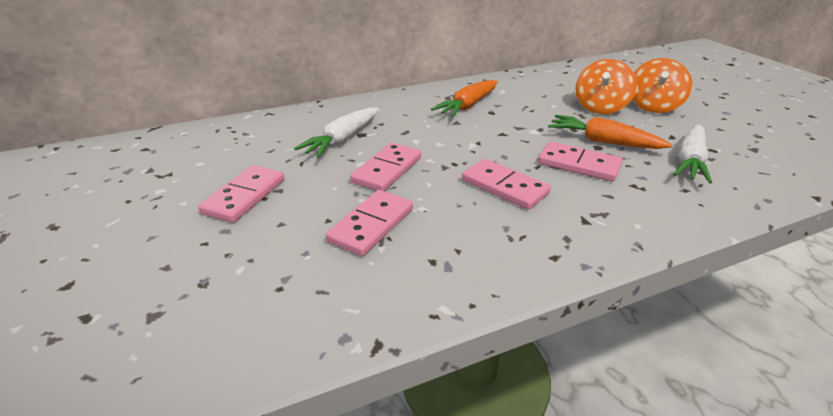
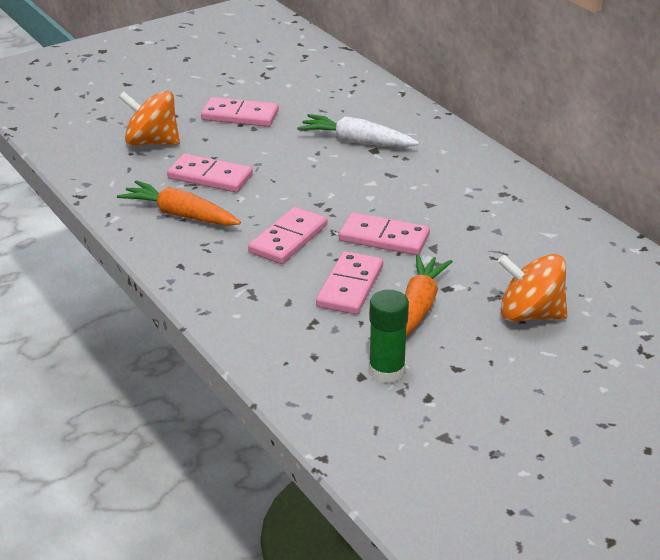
camera: 80 degrees right, 0 degrees up
(387, 170) = (303, 173): pink domino -> pink domino (384, 238)
(468, 106) = (482, 209): orange carrot -> orange carrot (180, 215)
(653, 106) = (560, 365): orange spinning top -> orange spinning top (152, 142)
(689, 161) = (386, 371): white carrot -> green glue stick

